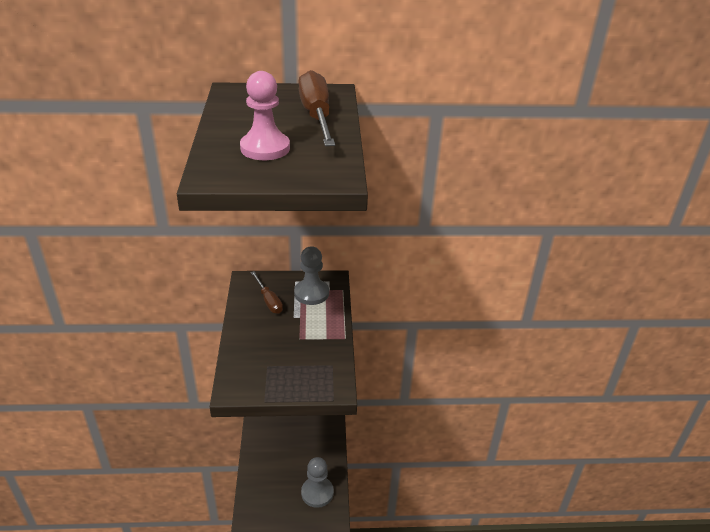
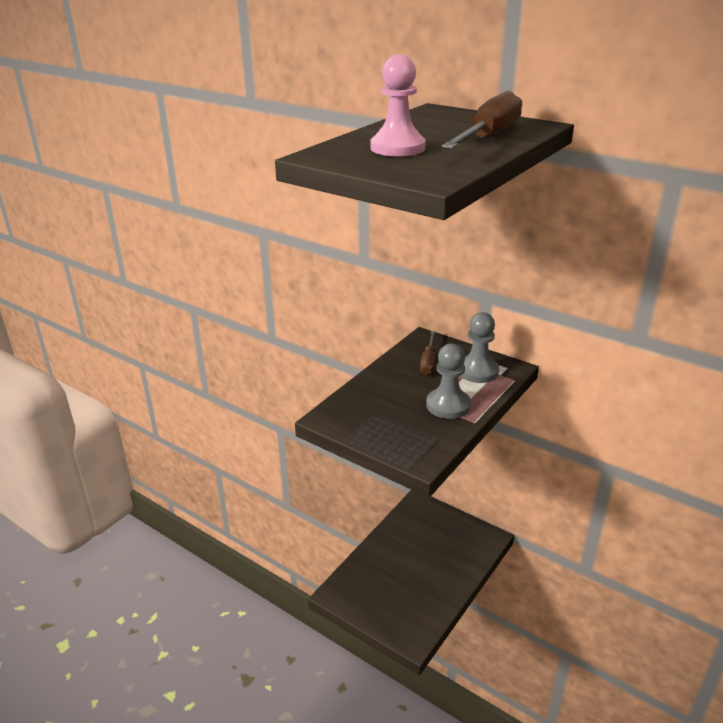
camera: 40 degrees right, 5 degrees down
(317, 493) = (418, 605): grey pawn -> grey pawn (448, 405)

